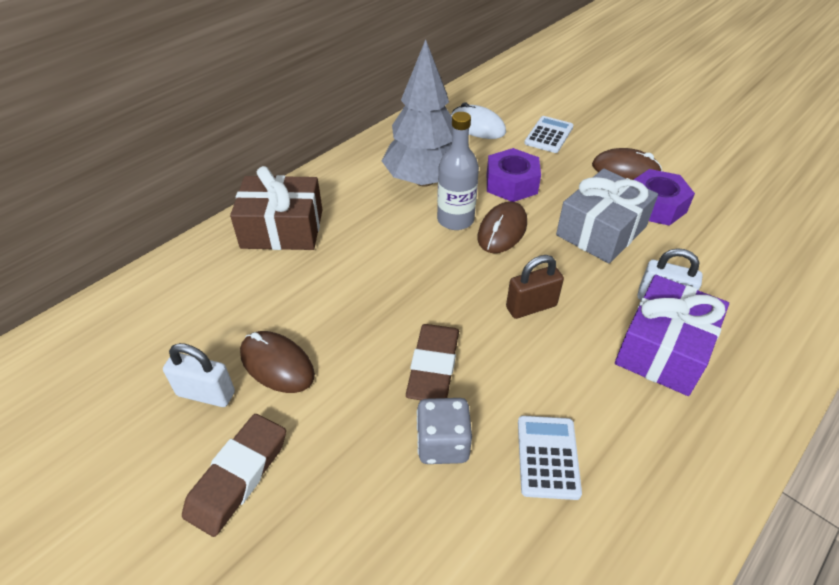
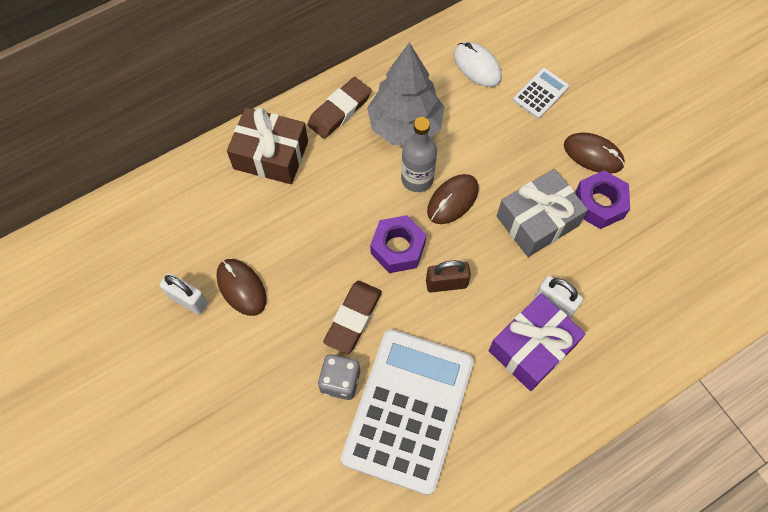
camera: 15 degrees right, 20 degrees up
(238, 476) = (200, 369): brown eraser -> brown eraser (339, 110)
(511, 184) = (481, 148): purple nut -> purple nut (398, 248)
(548, 457) = (408, 410): white calculator -> white calculator, size x2.38

